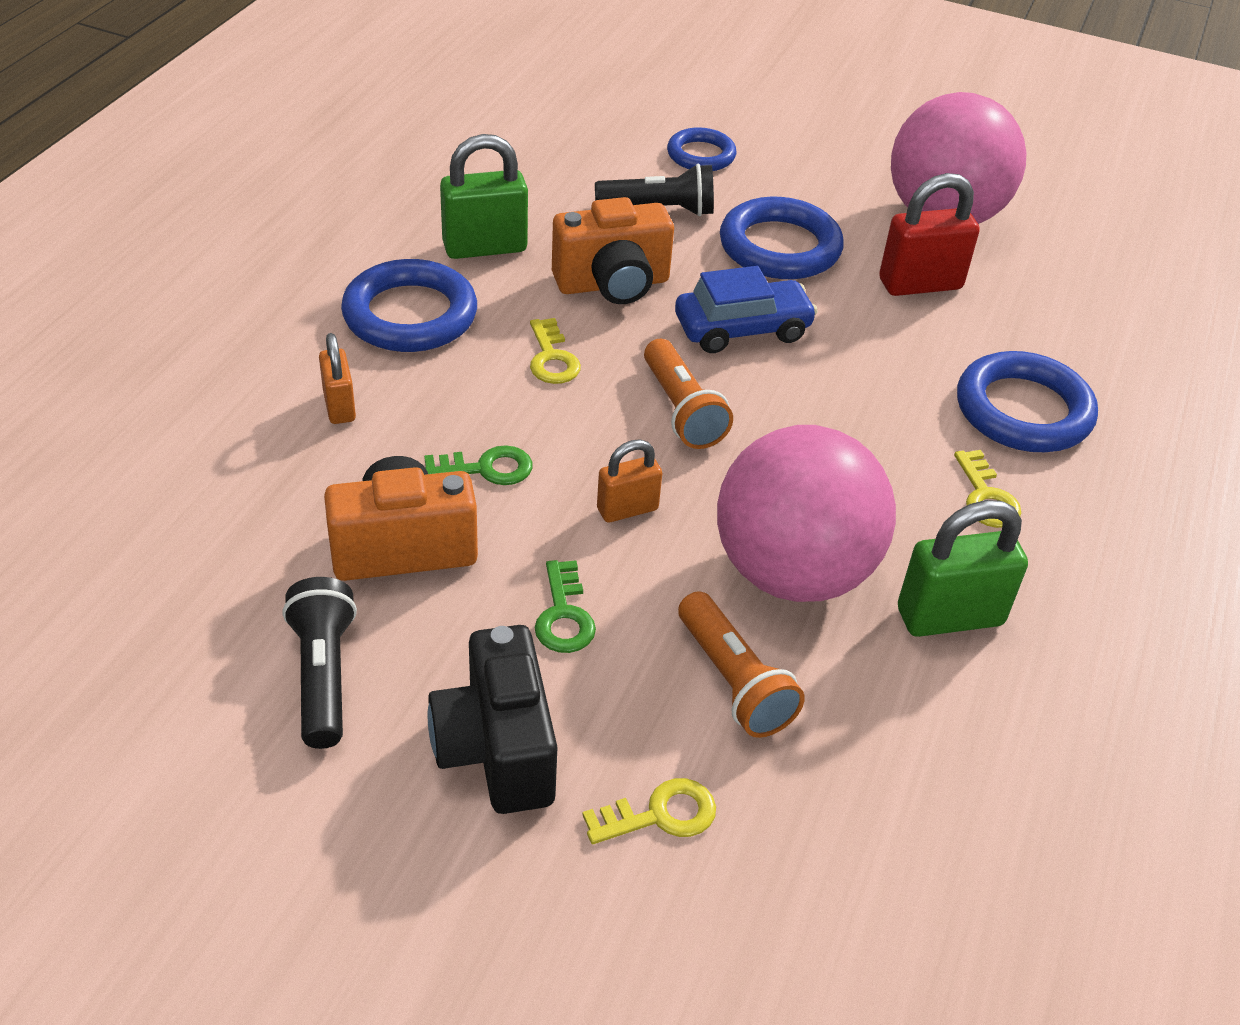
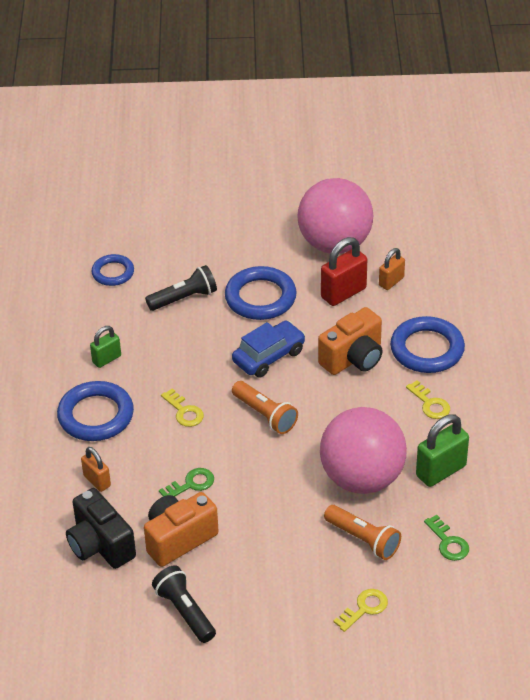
camera: 20 degrees left, 0 degrees up
(485, 247) = (106, 359): green padlock -> green padlock, size x0.60
(496, 749) = (281, 611): black camera -> black camera (100, 545)
(564, 615) = (272, 540): green key -> green key (448, 542)
(613, 284) = (188, 355): orange camera -> orange camera (353, 358)
(627, 509) = (270, 478): orange padlock -> orange padlock (391, 281)
(701, 155) = (185, 252): blue ring -> blue ring (113, 273)

